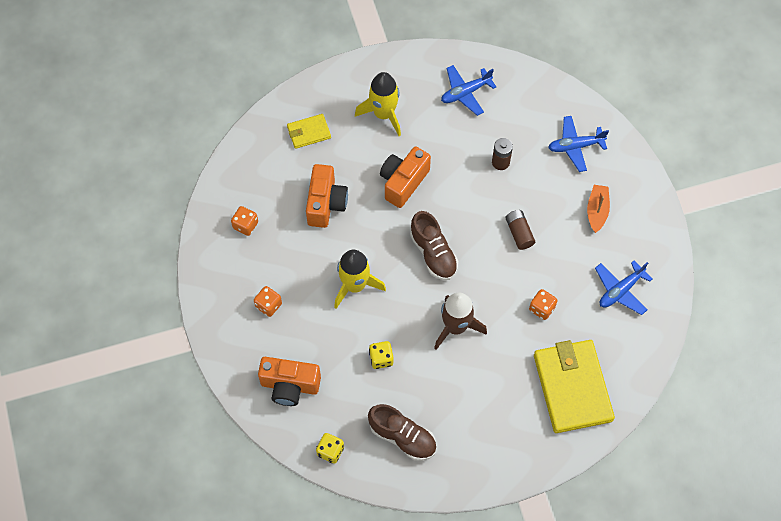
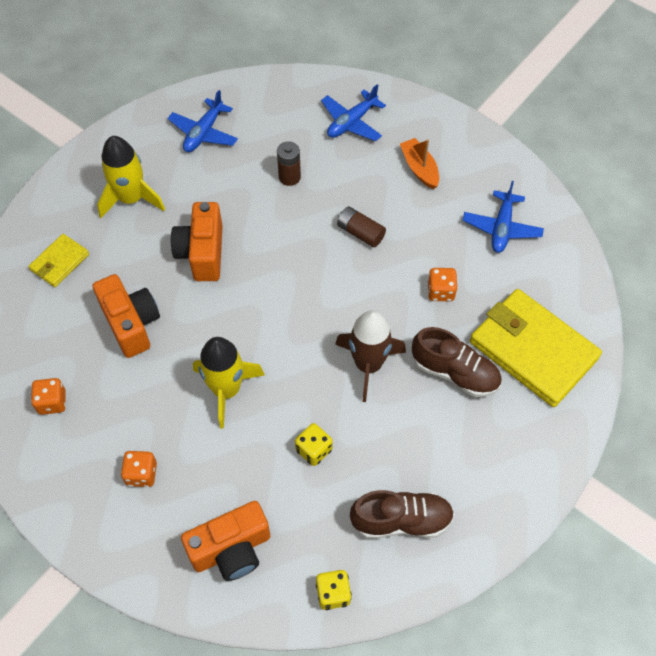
camera: 35 degrees left, 5 degrees down
(433, 253) = (288, 305): brown shoe -> brown shoe (455, 372)

